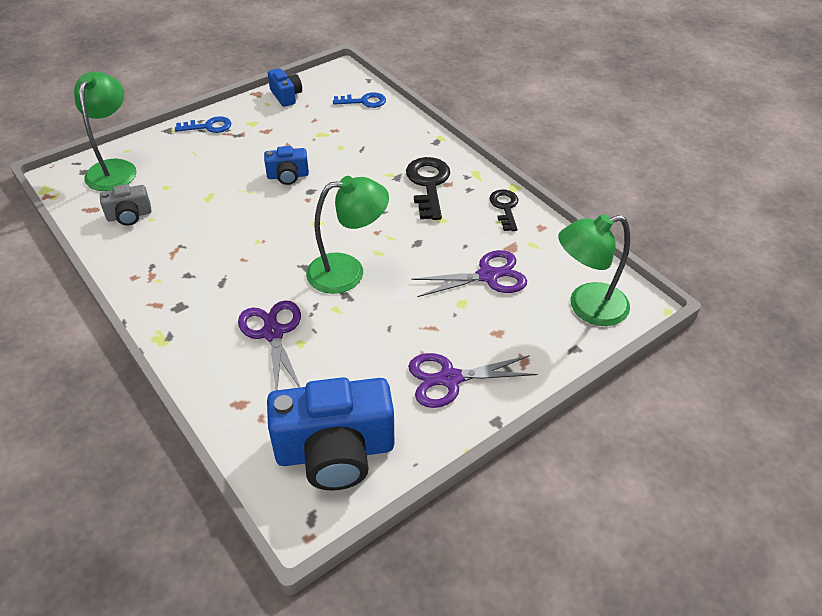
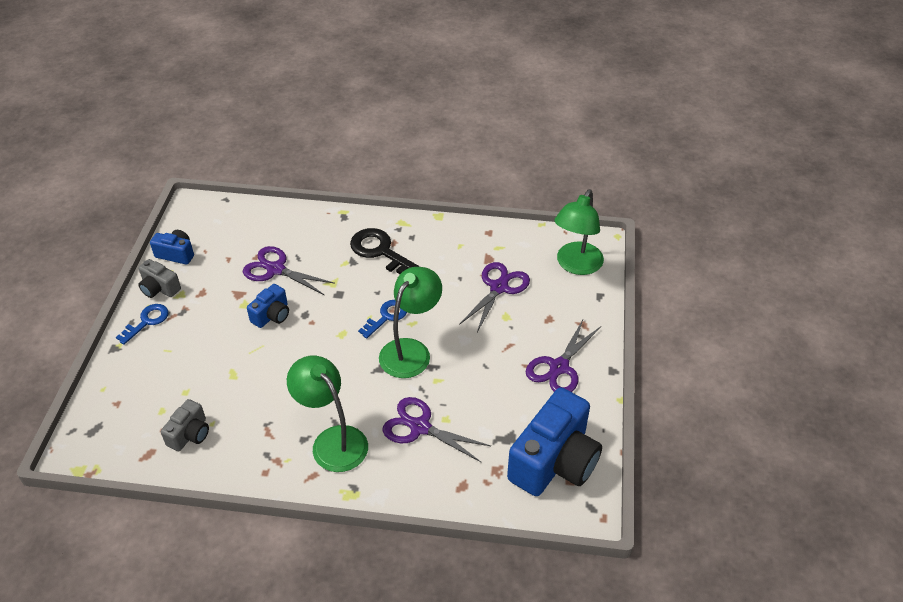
camera: 45 degrees left, 0 degrees up
(115, 168) = (116, 410): green lamp -> green lamp (333, 440)
(245, 111) = (159, 288): none -> grey camera
(335, 147) = (276, 269): none -> purple scissors
(364, 101) = (247, 219): blue key -> blue key (387, 317)
(505, 207) = (451, 234): black key -> none

